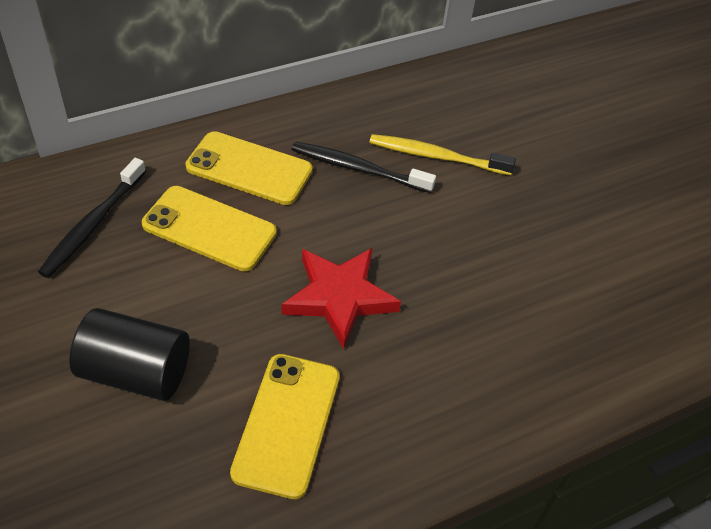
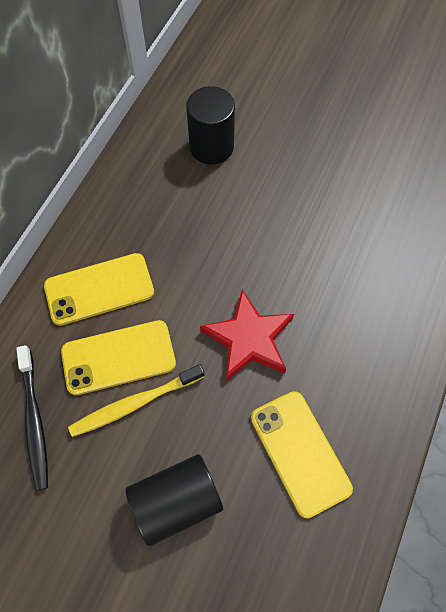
camera: 35 degrees left, 15 degrees up
(359, 169) = (171, 232): black toothbrush -> none
(437, 156) = (212, 184): yellow toothbrush -> yellow toothbrush (135, 403)
(467, 129) = (211, 147): none -> black cylinder

